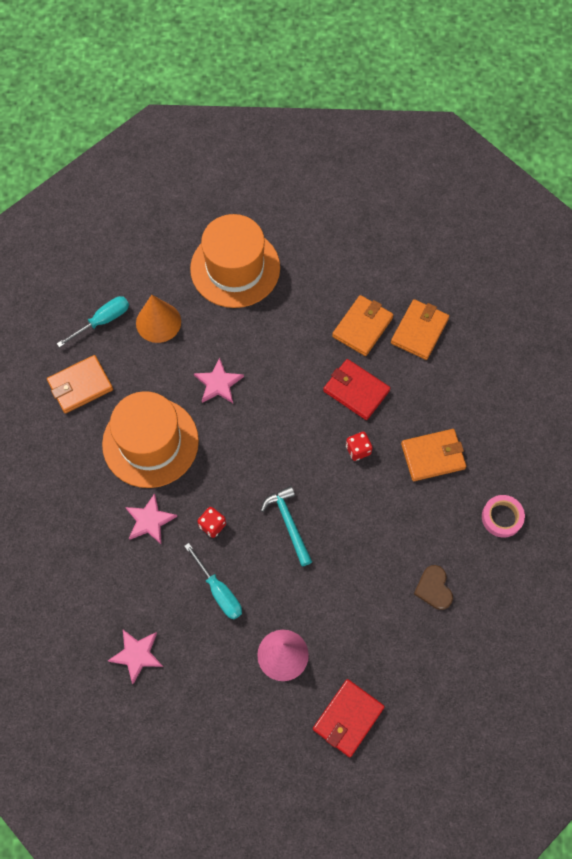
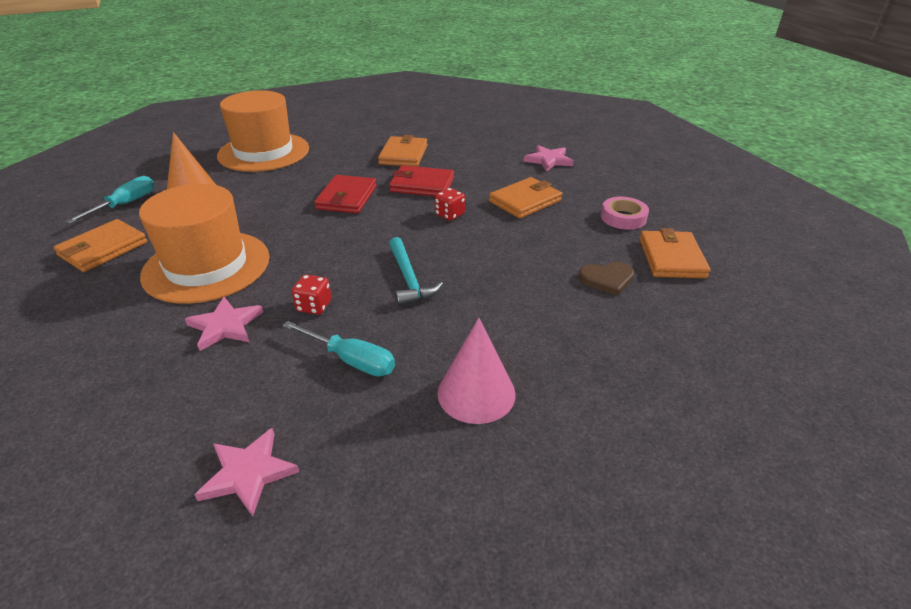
camera: 25 degrees left, 30 degrees down
(218, 383) = (275, 211): pink star -> pink star (548, 160)
(289, 523) = (409, 279): turquoise hammer -> turquoise hammer turned 150 degrees counterclockwise
(348, 718) = (613, 427): red wallet -> red wallet (347, 197)
(419, 331) = (455, 147): orange wallet -> orange wallet (671, 258)
(434, 588) = (607, 279): brown heart -> brown heart turned 60 degrees counterclockwise

